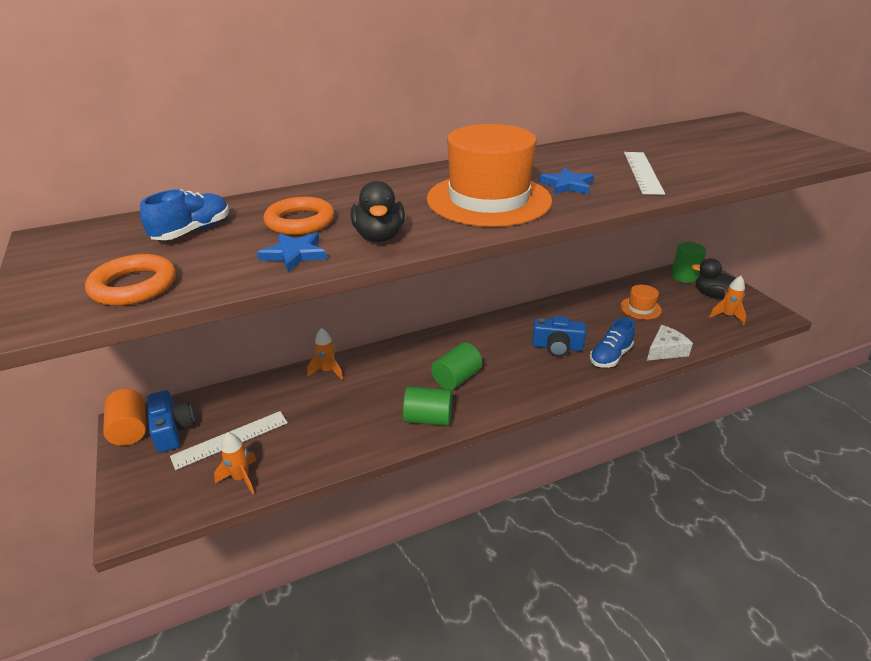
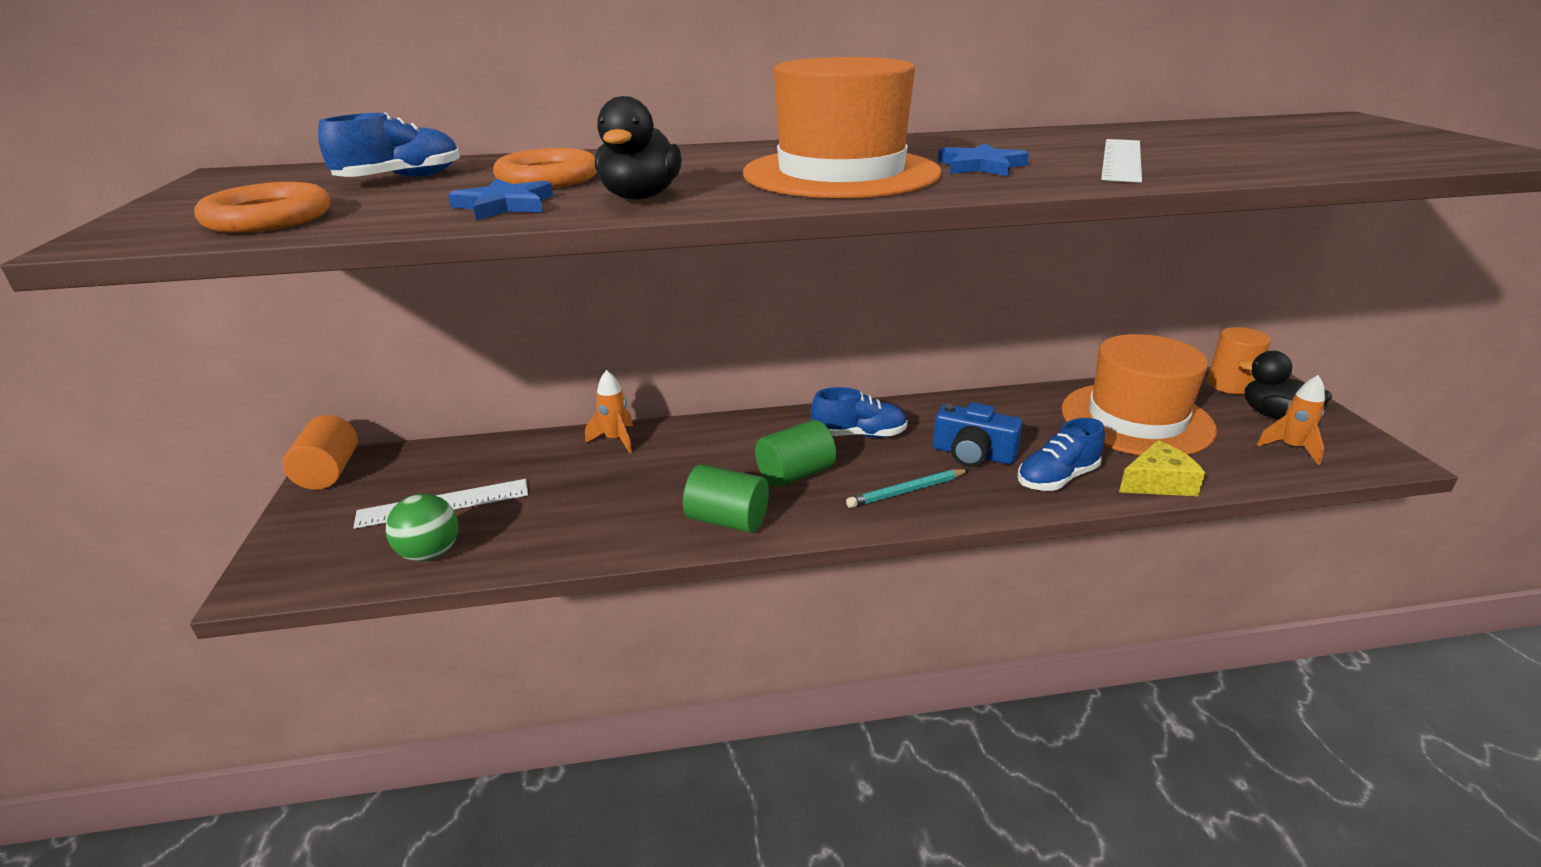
camera: 15 degrees right, 5 degrees down
(172, 430) = (378, 481): blue camera -> none
(241, 478) = (430, 553): orange rocket -> green ball
(484, 343) = (859, 435): none -> blue shoe
(528, 379) = (906, 491): none -> turquoise pencil
(640, 308) = (1136, 419): orange hat -> orange hat, size x2.19
(665, 350) = (1158, 482): white cheese -> yellow cheese
(684, 276) = (1230, 385): green cylinder -> orange cylinder

